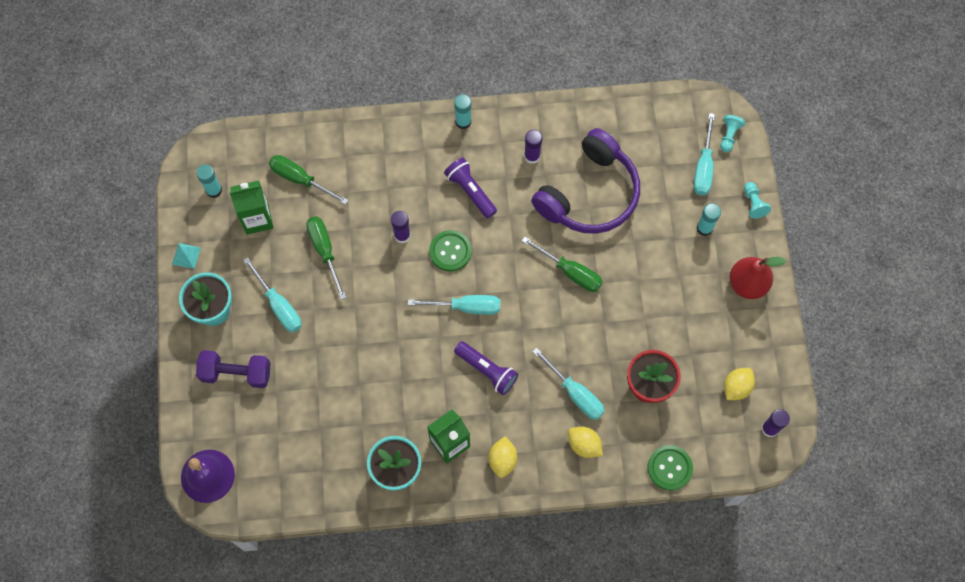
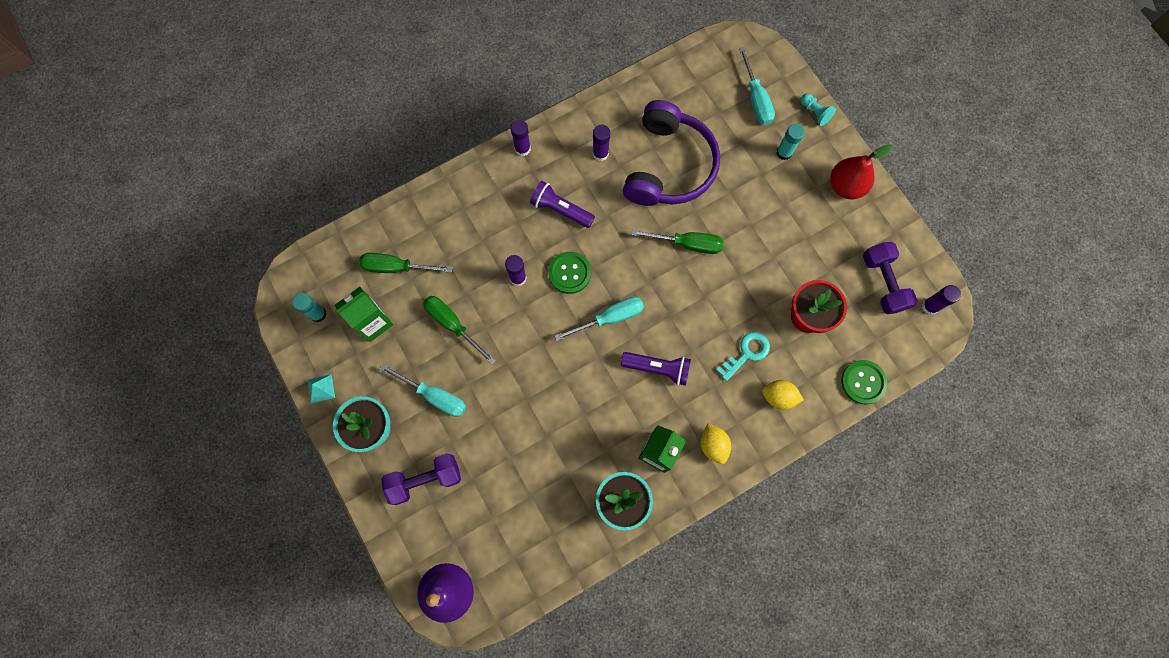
camera: 25 degrees left, 5 degrees up
(463, 122) = (522, 149): turquoise glue stick -> purple glue stick
(575, 393) = (747, 353): turquoise screwdriver -> turquoise key
(729, 136) = (763, 62): turquoise pawn -> none
(736, 387) = (883, 282): yellow lemon -> purple dumbbell

